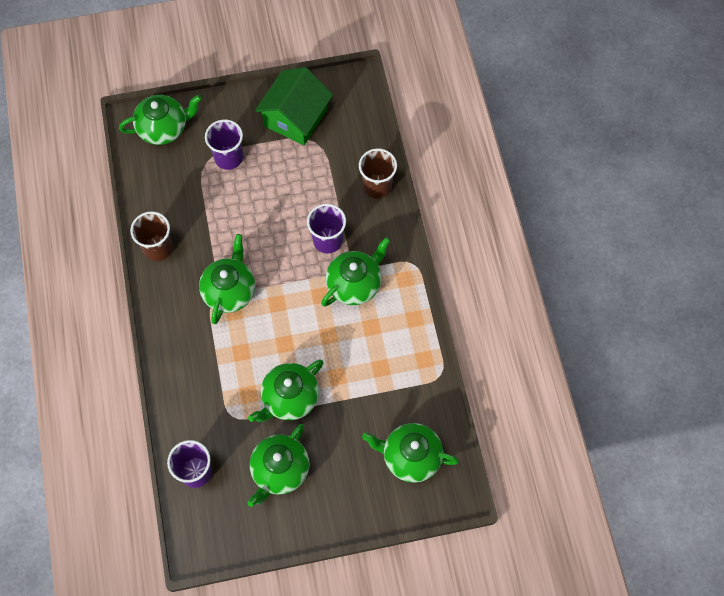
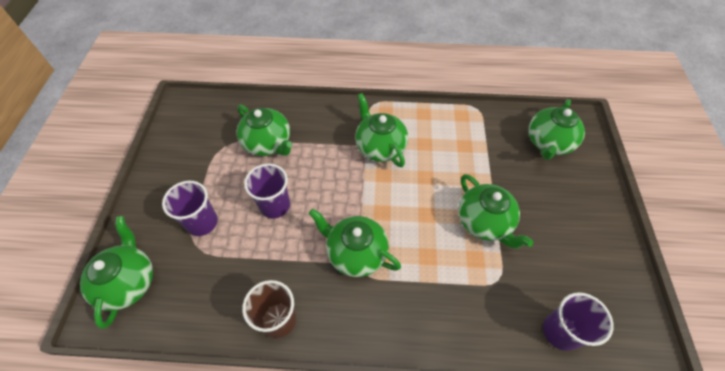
camera: 75 degrees left, 10 degrees down
(280, 470) = (559, 246): green teapot -> green teapot (268, 143)
(295, 118) = (190, 156): green house -> none
(327, 240) = (330, 158): purple cup -> purple cup (275, 205)
(377, 186) = (291, 111): brown cup -> none

